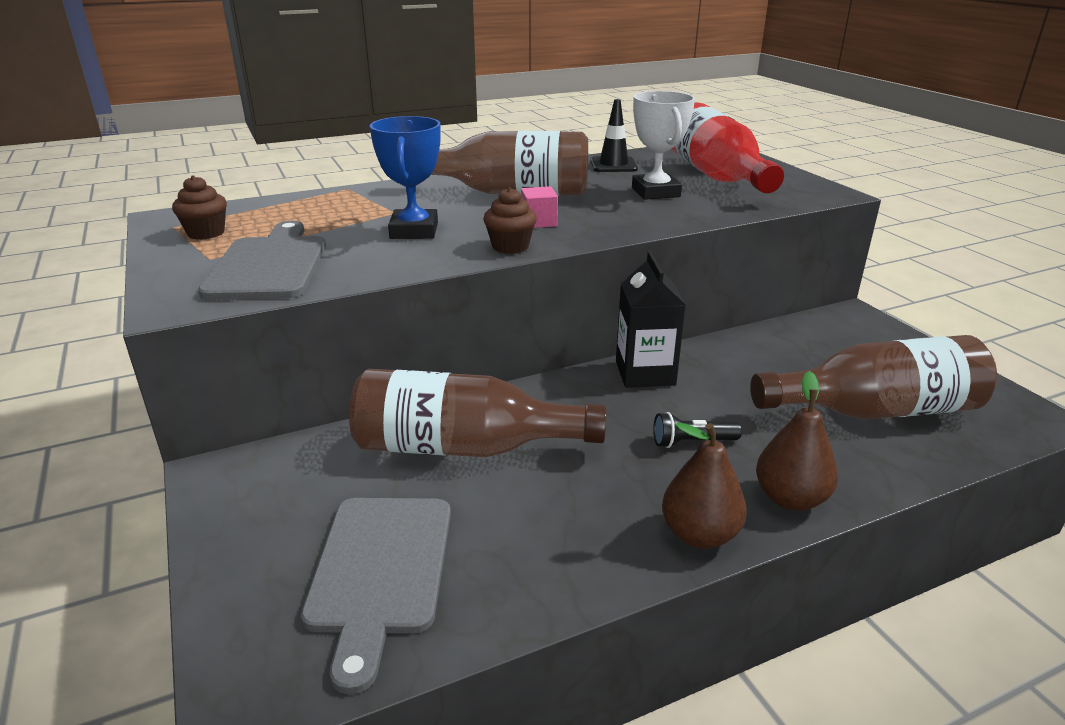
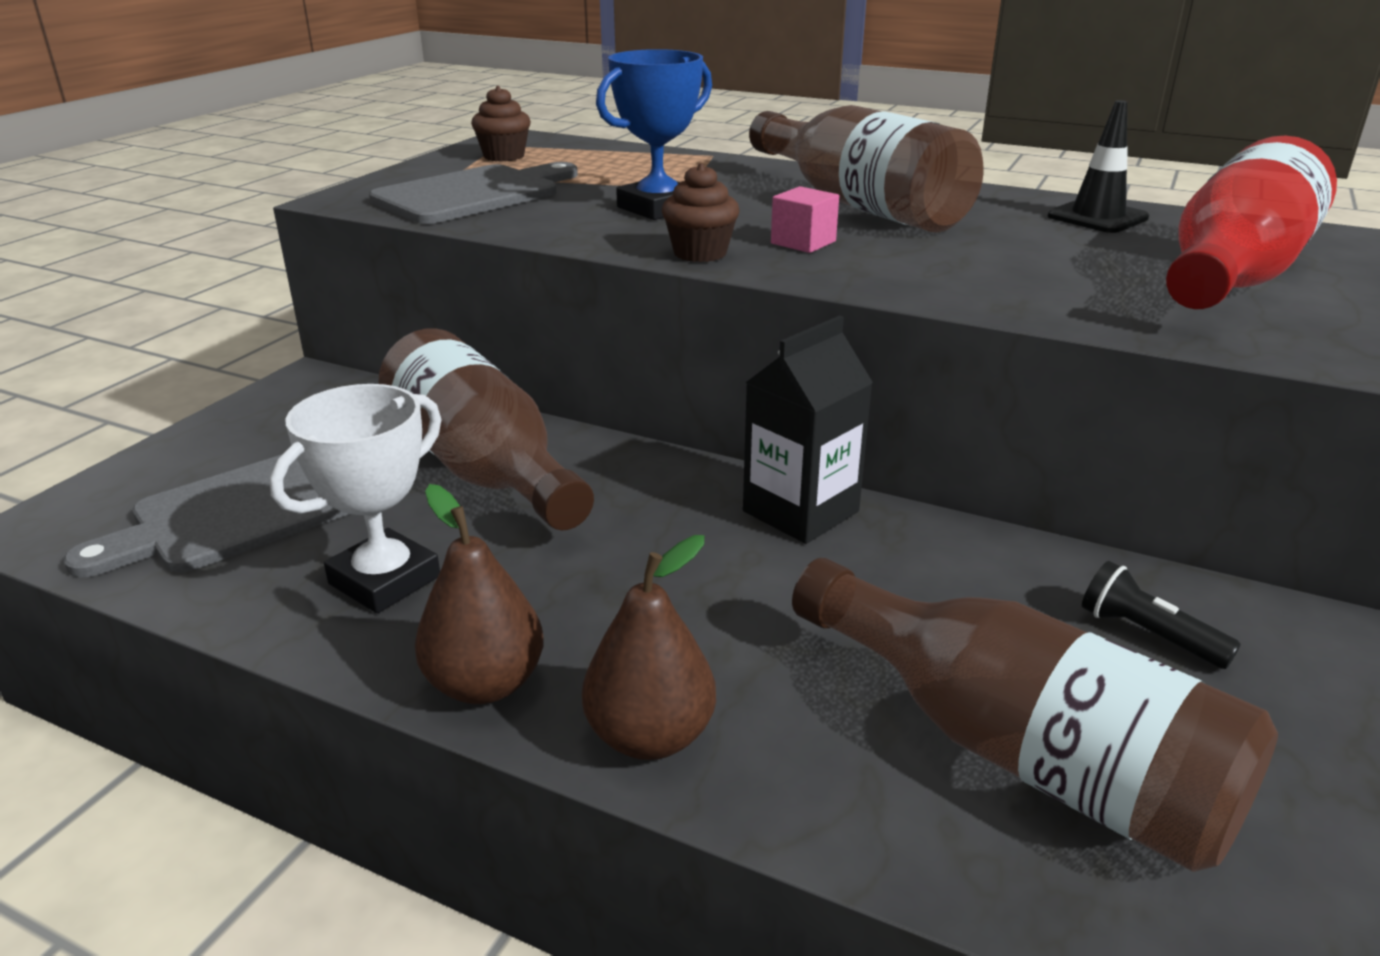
camera: 50 degrees right, 0 degrees up
(655, 192) = (1058, 263): white trophy -> white trophy (385, 580)
(692, 442) = (684, 606): black flashlight -> black flashlight (1148, 634)

